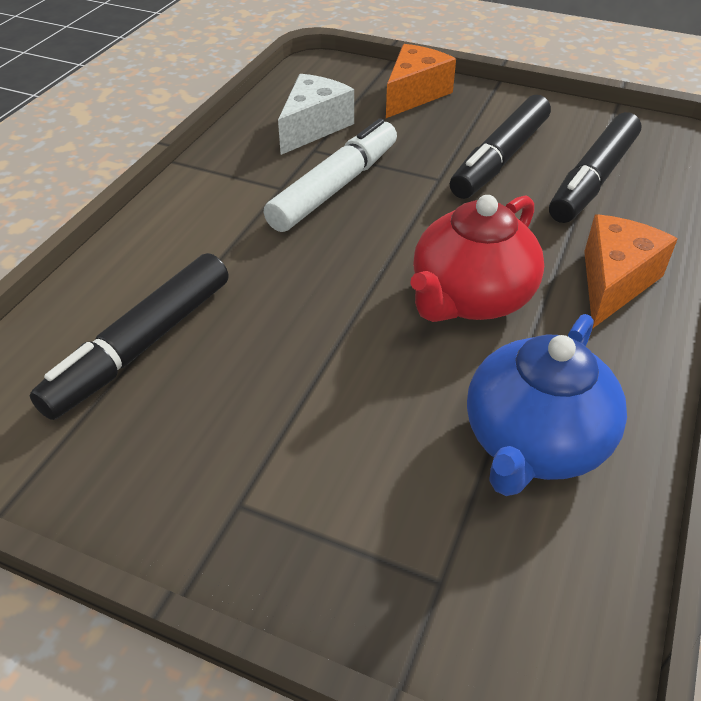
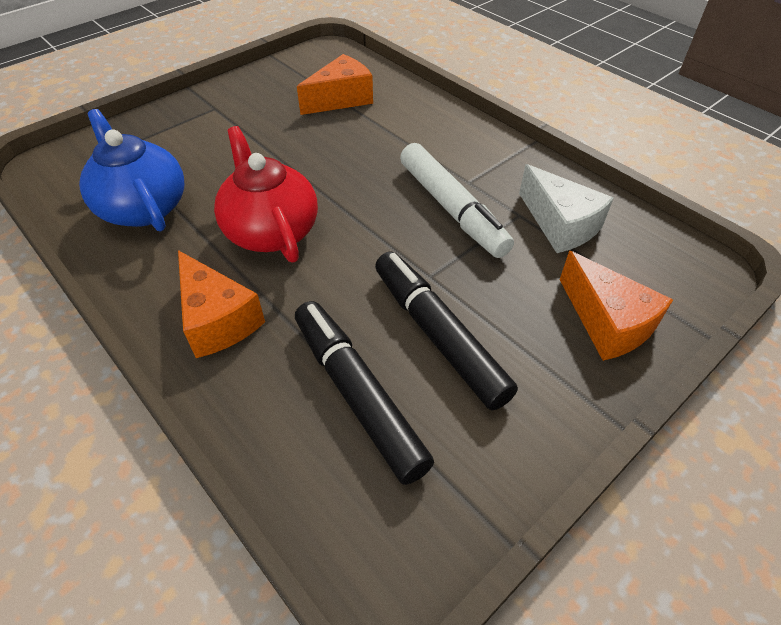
camera: 115 degrees right, 5 degrees up
(141, 346) = (341, 99): black marker -> orange cheese

